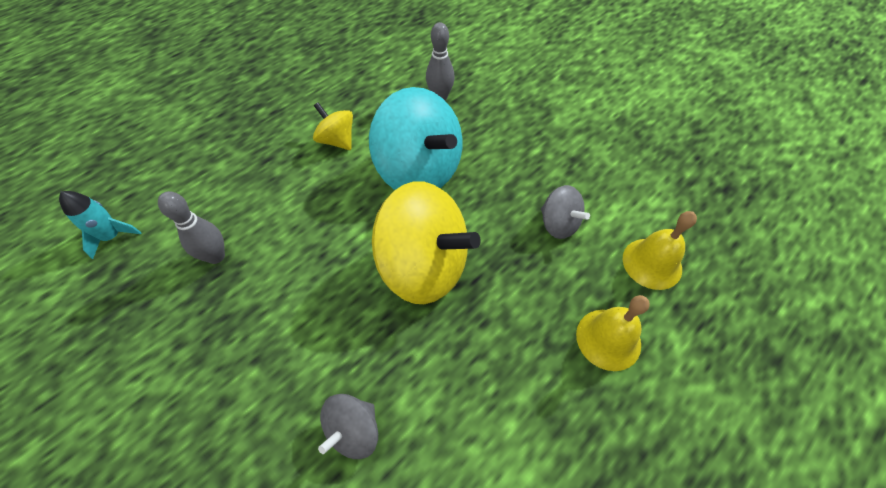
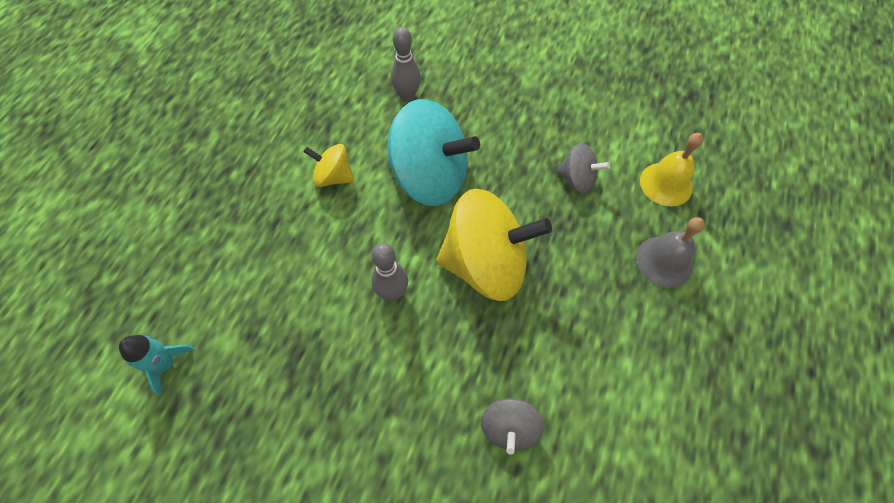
camera: 25 degrees left, 5 degrees up
(216, 256) = (288, 337): grey bowling pin -> grey bowling pin (392, 293)
(608, 339) = (664, 261): yellow bell -> grey bell

